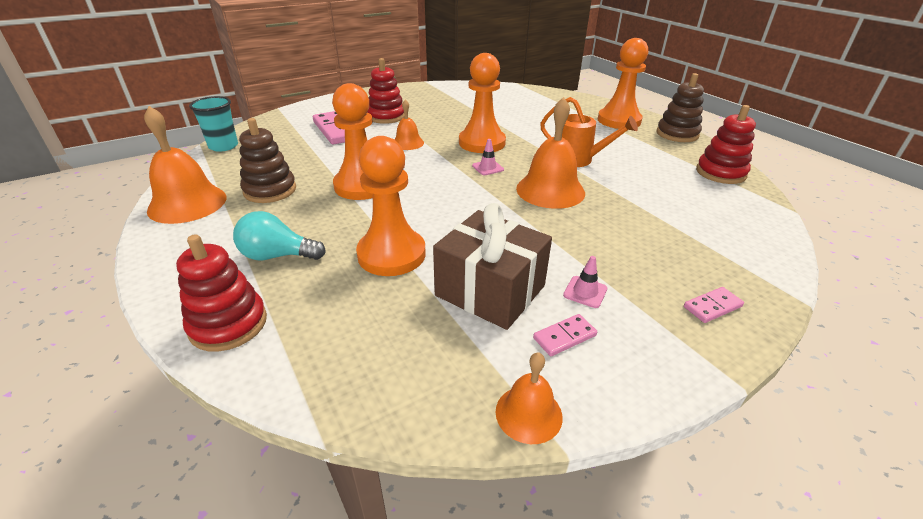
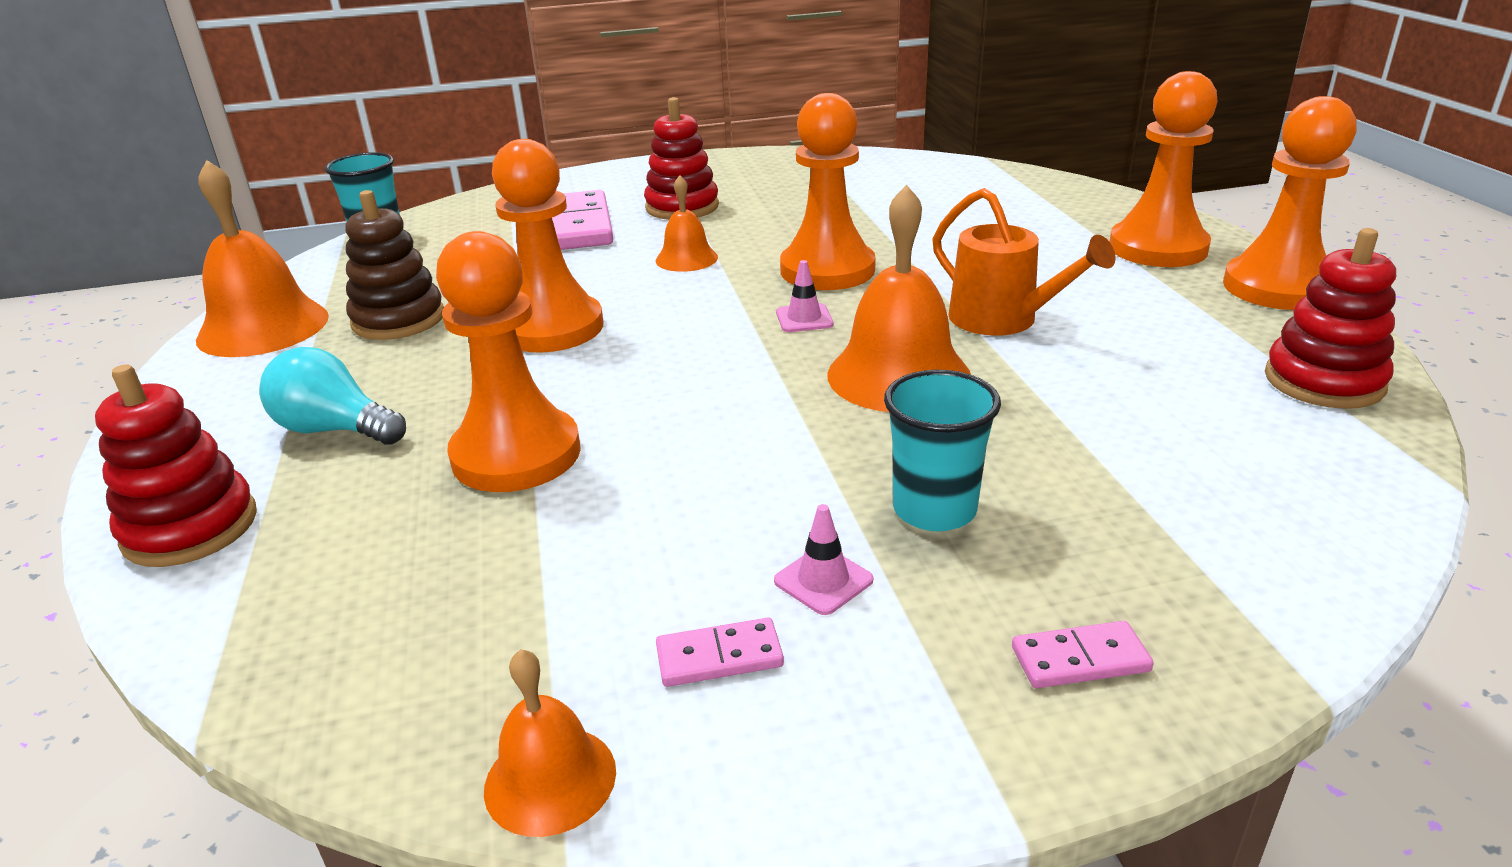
camera: 20 degrees right, 5 degrees down
(490, 290) = (642, 546): brown gift -> none
(609, 251) = (934, 510): none -> turquoise cup
(677, 134) = (1278, 287): brown stacking toy -> orange pawn

